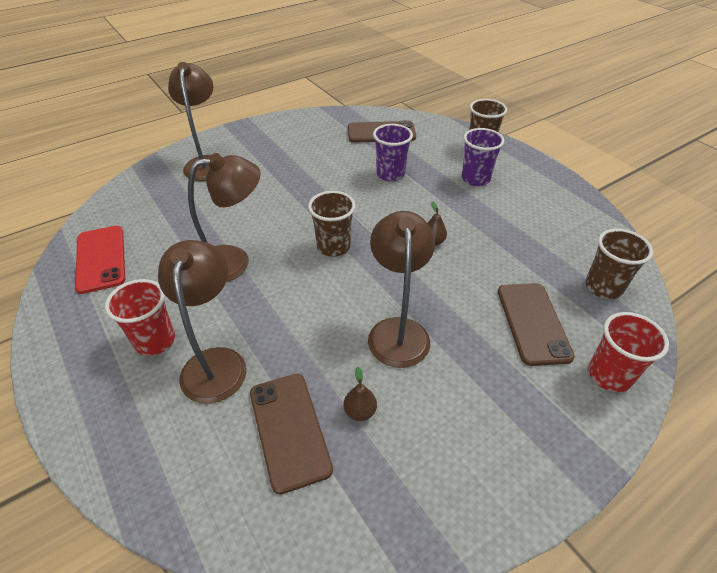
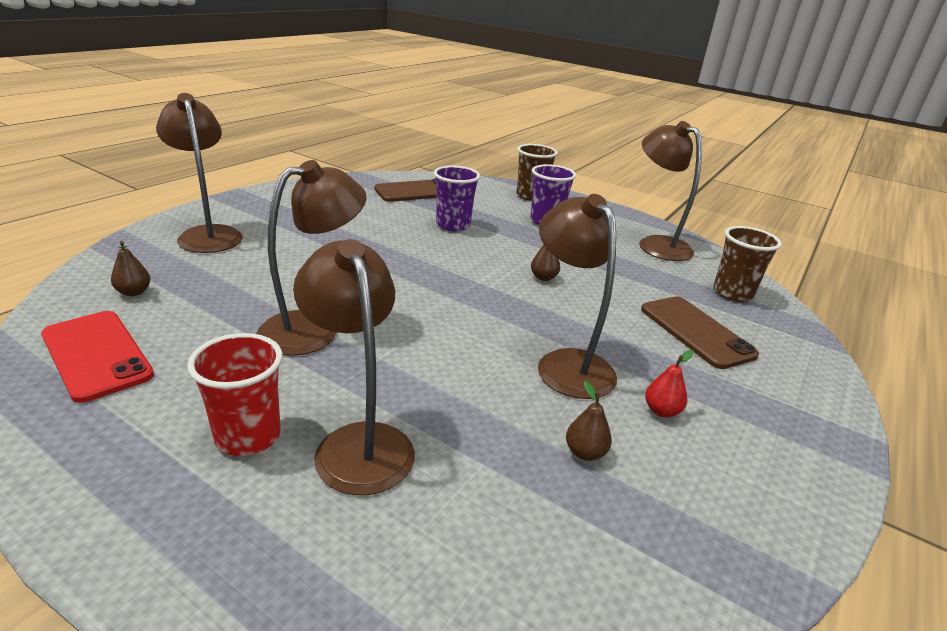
camera: 25 degrees left, 15 degrees down
(140, 210) = (134, 292): none -> brown pear
(289, 430) = (513, 495): brown phone -> none
(333, 247) = (434, 296): brown cup -> none
(444, 392) = (661, 411): none -> red pear
(566, 219) = (656, 244): none -> brown lamp
(609, 375) = (798, 362): red cup -> none

